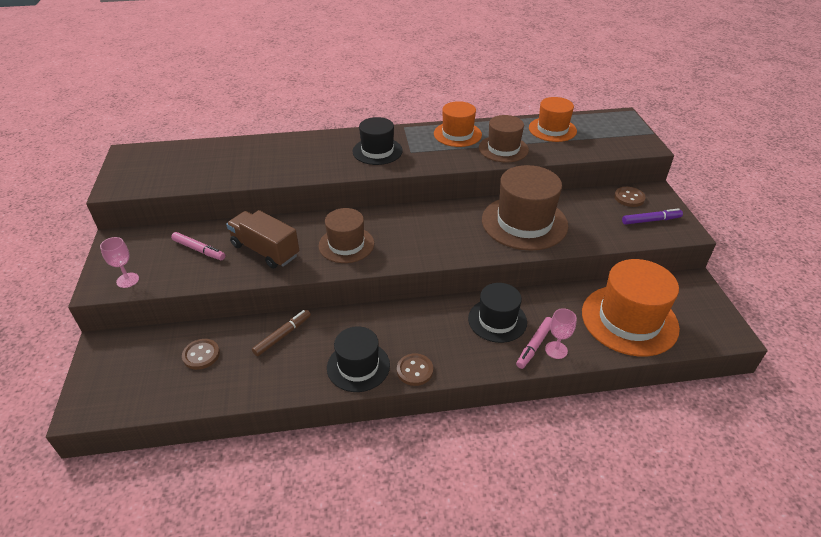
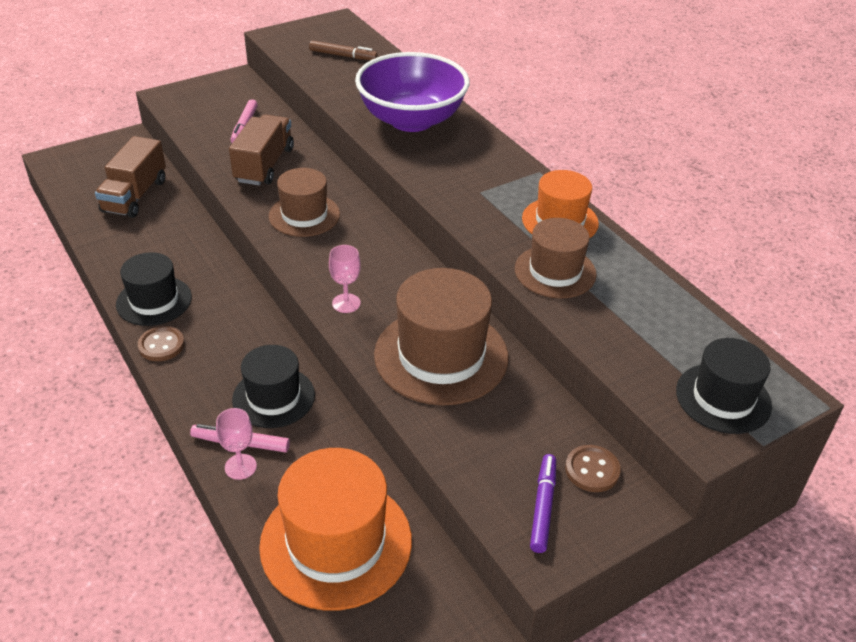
camera: 65 degrees right, 0 degrees up
(127, 280) = (181, 105): pink goblet -> pink goblet (346, 303)
(201, 355) = (135, 196): brown button -> brown truck
(282, 335) = (180, 235): brown marker -> brown marker (343, 56)
(306, 155) = (411, 120): none -> purple bowl
(377, 151) = (461, 166): black hat -> black hat (723, 398)
(552, 129) = (659, 313): orange hat -> none
(651, 220) = (542, 507): purple marker -> purple marker turned 135 degrees counterclockwise

